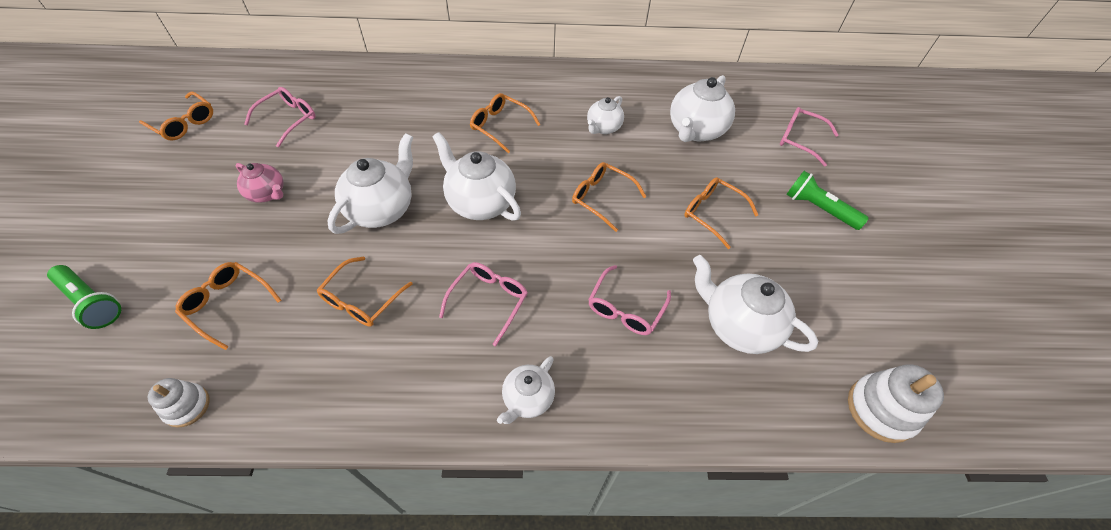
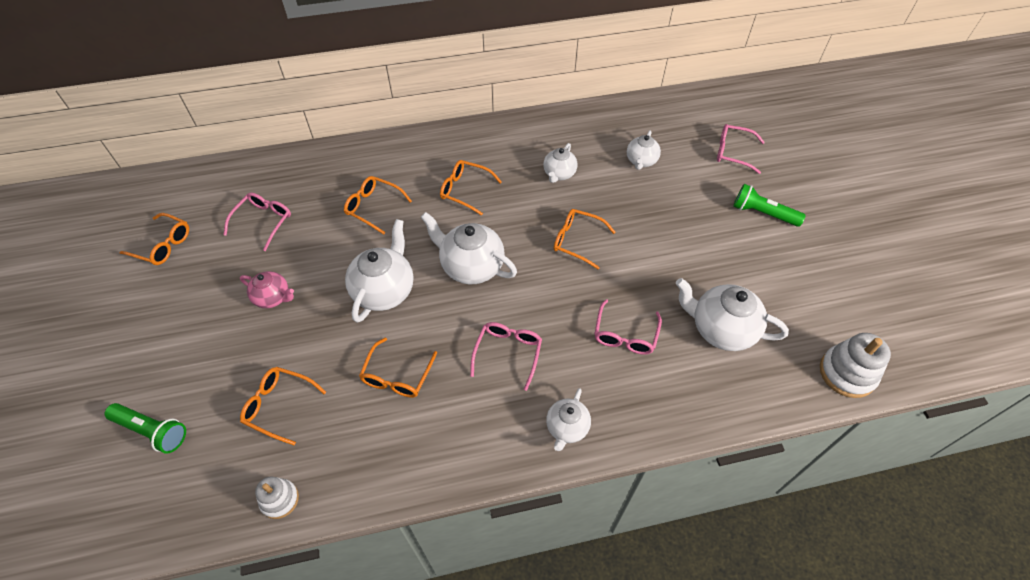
camera: 10 degrees left, 0 degrees up
(695, 130) = (641, 161): white teapot -> white teapot, size x0.59
(711, 213) = (674, 235): orange glasses -> orange glasses (373, 207)

